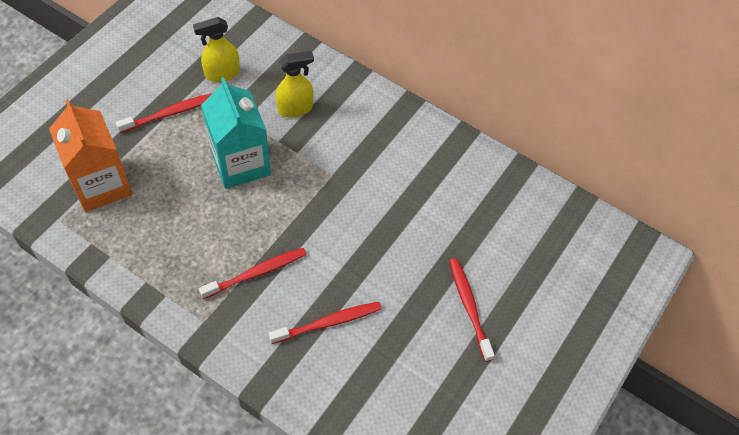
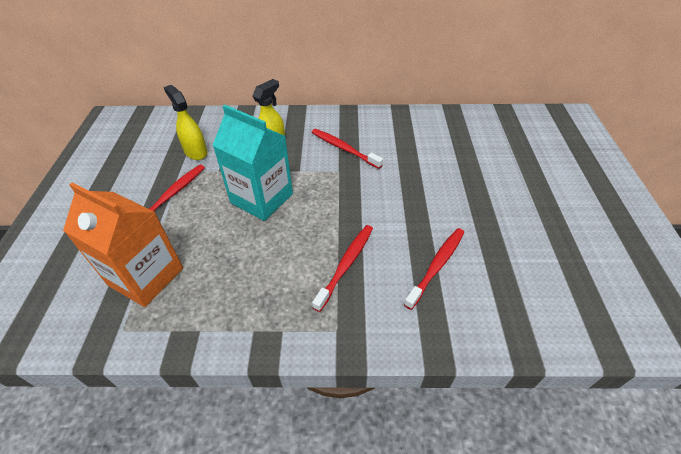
camera: 30 degrees left, 10 degrees down
(222, 73) = (195, 152): yellow spray bottle -> yellow spray bottle turned 105 degrees clockwise
(469, 306) = (514, 197): red toothbrush -> red toothbrush (343, 148)

